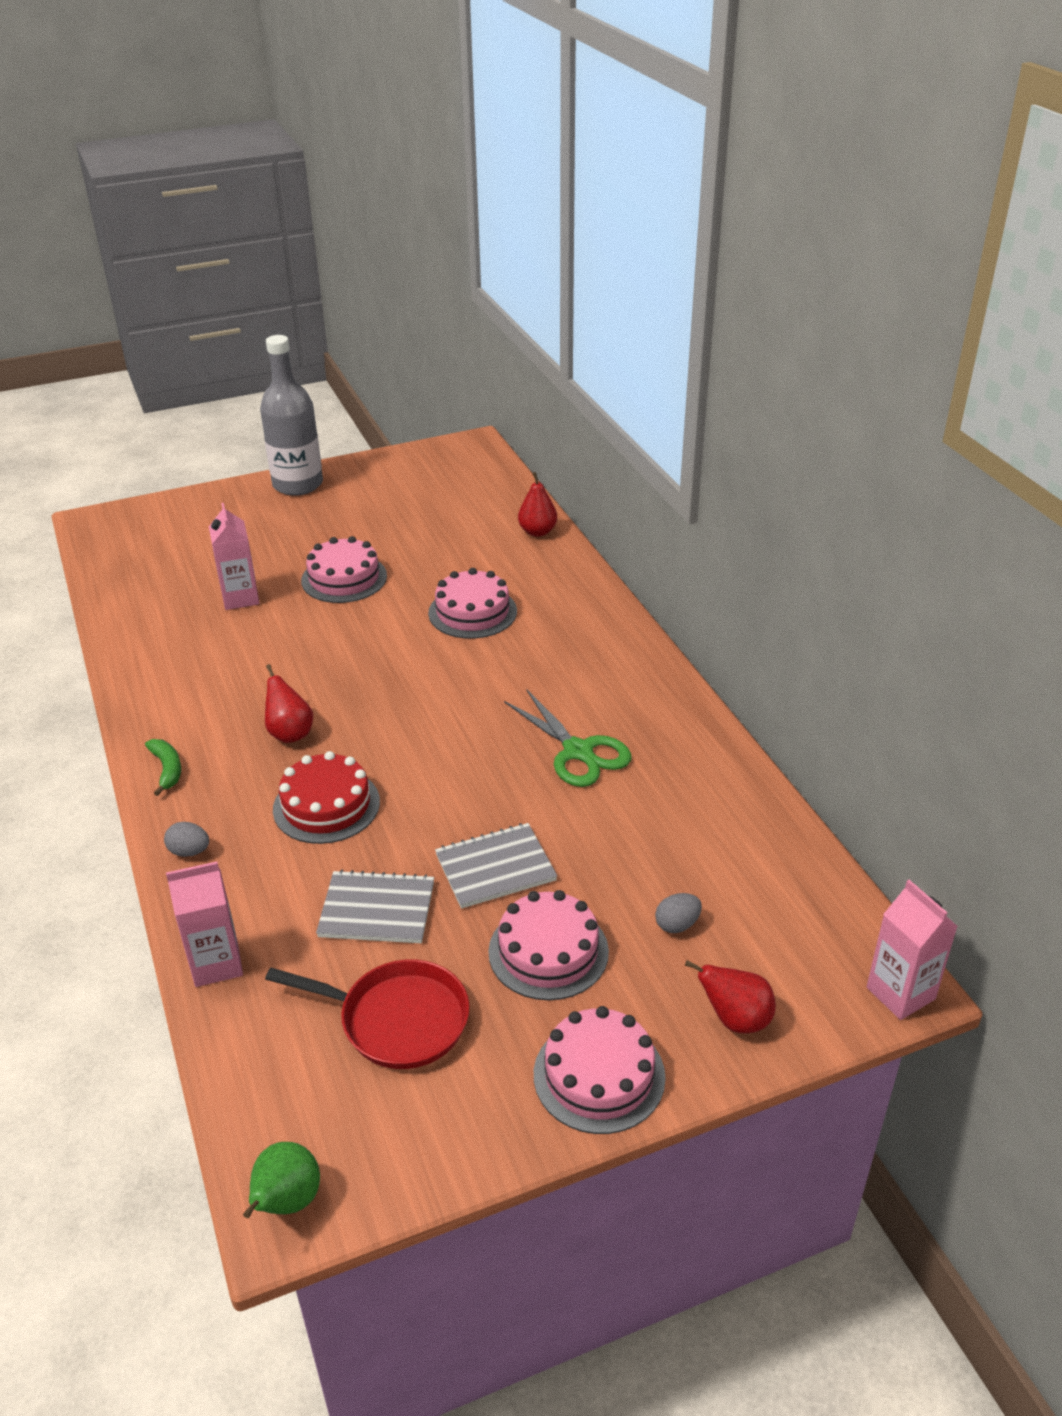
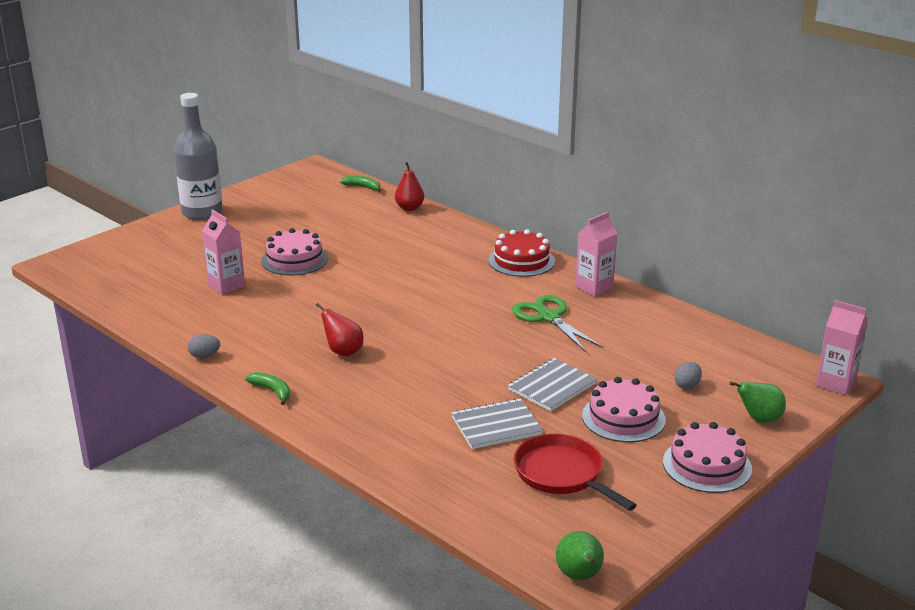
camera: 25 degrees left, 10 degrees down
(189, 851) = (336, 430): grey egg -> grey egg (204, 356)
(216, 964) = (416, 480): pink carton -> pink carton (594, 288)
(326, 805) = (408, 383): red cake -> red cake (521, 261)
(396, 1019) = (562, 474): red pan -> red pan turned 120 degrees counterclockwise
(472, 612) = (407, 260): pink cake -> none
(506, 487) = (363, 187): none -> green banana
(578, 751) = (548, 317): green scissors -> green scissors turned 150 degrees counterclockwise
(735, 1019) = (759, 419): red pear -> green pear

